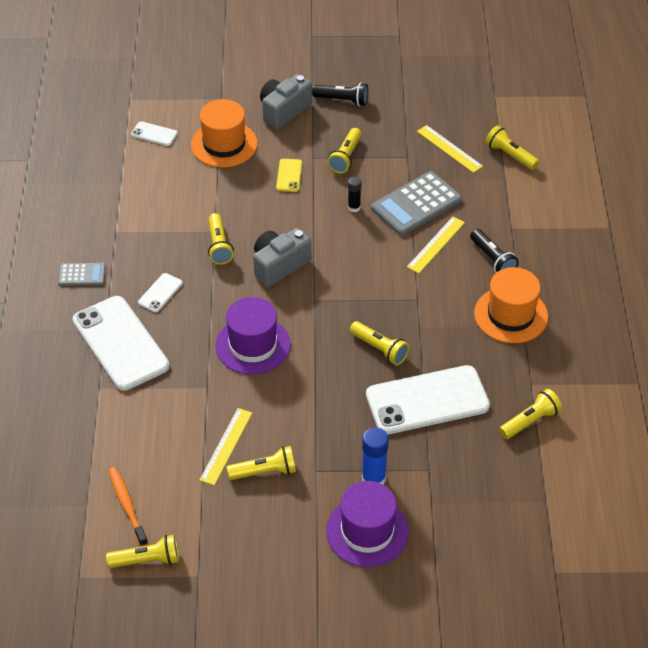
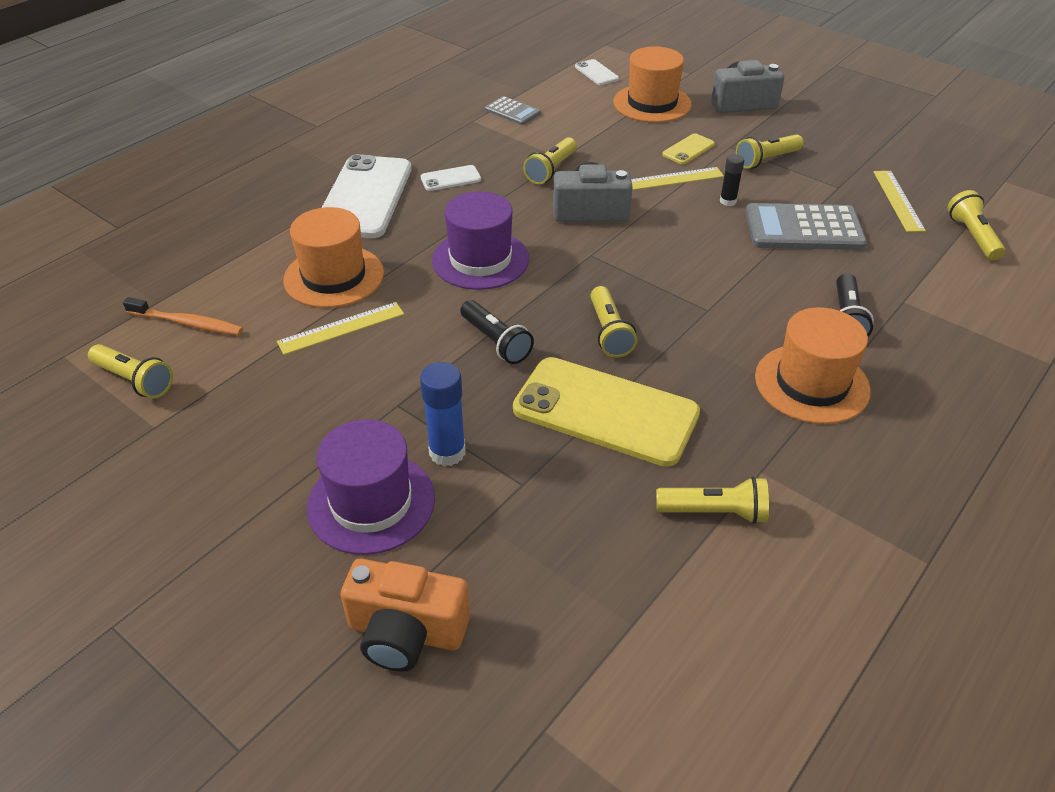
camera: 40 degrees right, 5 degrees down
(82, 275) = (403, 136): grey calculator -> grey calculator (512, 111)
(127, 505) = (187, 323): orange toothbrush -> orange toothbrush turned 90 degrees clockwise
(177, 415) = (334, 276): none -> orange hat
(265, 472) = (346, 373): yellow flashlight -> none
(342, 100) = (815, 118): black flashlight -> black flashlight (496, 342)
(427, 400) = (605, 411): white phone -> yellow phone
(436, 244) = (788, 273): yellow ruler -> yellow ruler (671, 179)
(455, 577) = (406, 632): none -> orange camera

